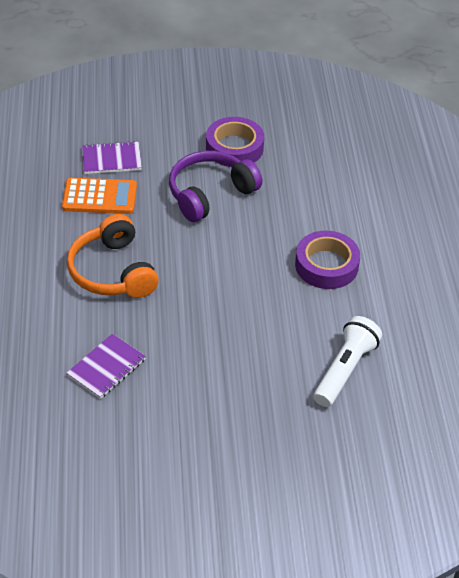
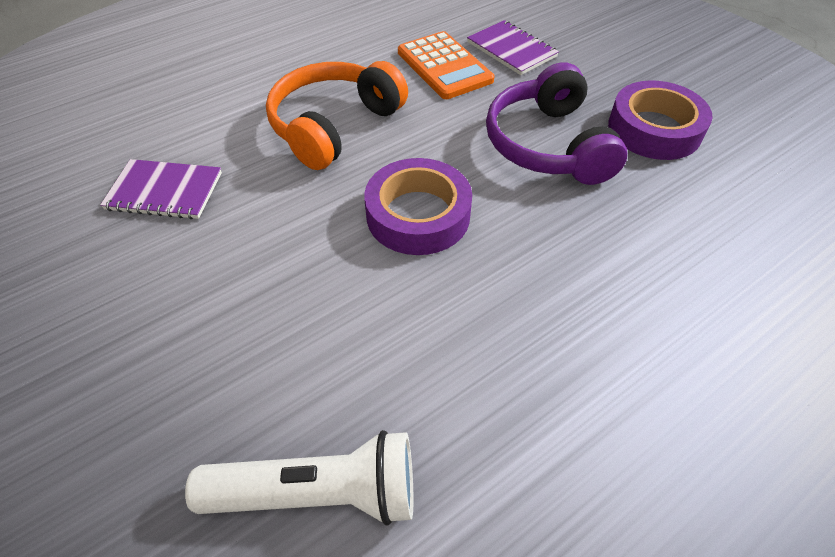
camera: 60 degrees right, 5 degrees up
(210, 194) = (548, 145): purple headphones -> purple headphones turned 120 degrees counterclockwise
(326, 265) = (542, 338): purple tape -> purple tape (418, 215)

